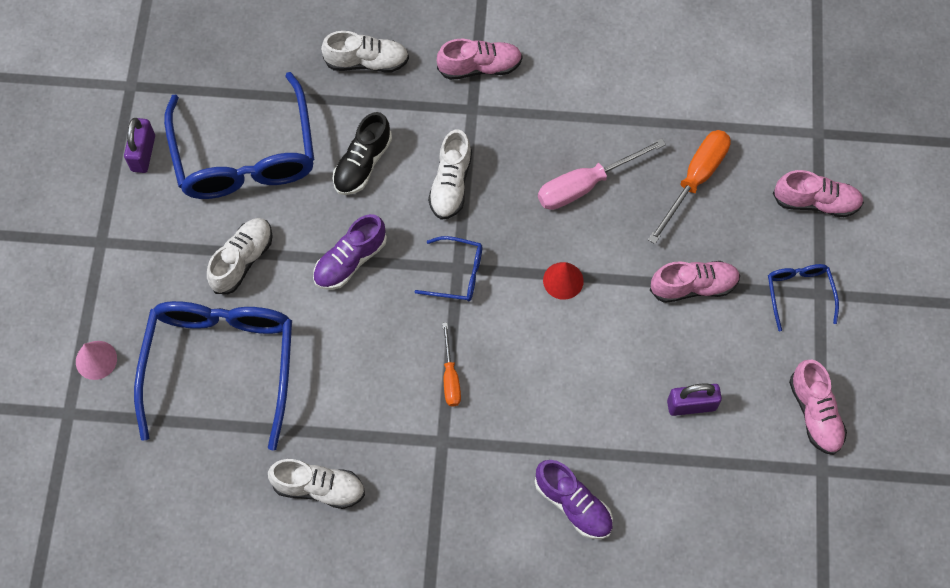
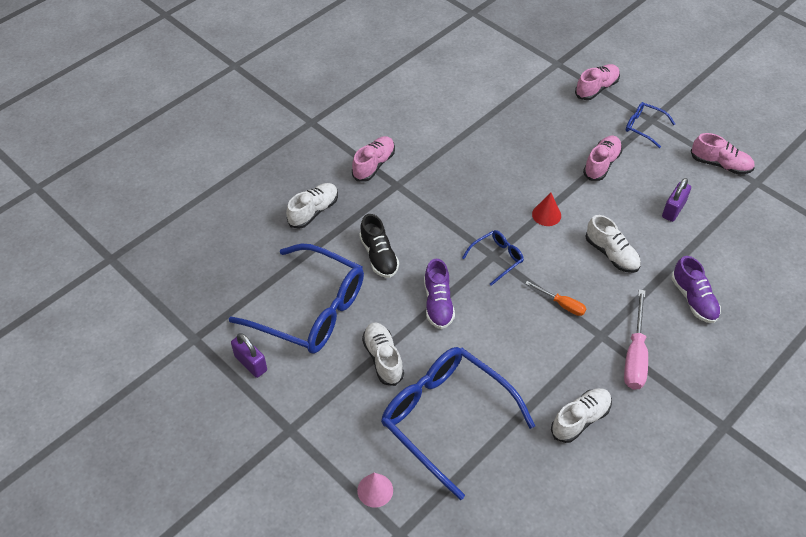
camera: 50 degrees left, 15 degrees down
(451, 184) = (435, 224): white shoe -> white shoe (611, 254)
(573, 504) = (693, 299): purple shoe -> purple shoe turned 75 degrees clockwise
(586, 185) = (496, 168): pink screwdriver -> pink screwdriver (635, 355)
(695, 180) = (538, 124): orange screwdriver -> none

